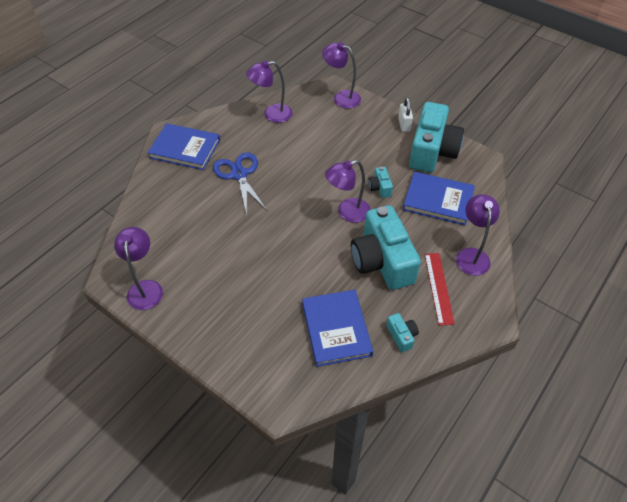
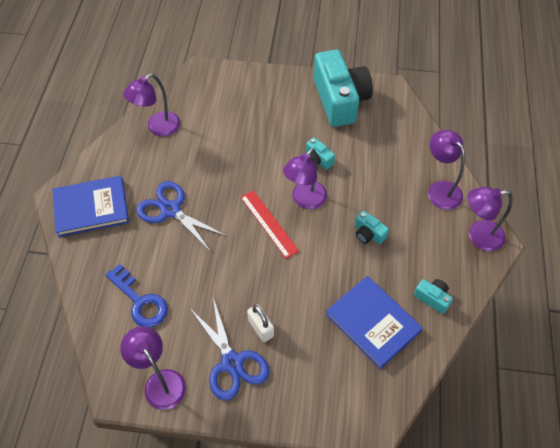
camera: 30 degrees left, 5 degrees up
(172, 226) = (140, 301): none -> blue key
(205, 301) = (232, 362): none -> blue scissors
(341, 97) = (216, 79): purple lamp -> purple lamp (478, 236)
(382, 261) = (368, 234): turquoise camera -> turquoise camera, size x0.42
(404, 124) = (296, 83): white padlock -> white padlock (261, 328)
(438, 200) = (377, 148): blue book -> none
(439, 288) = (433, 235): red ruler -> red ruler (269, 223)

